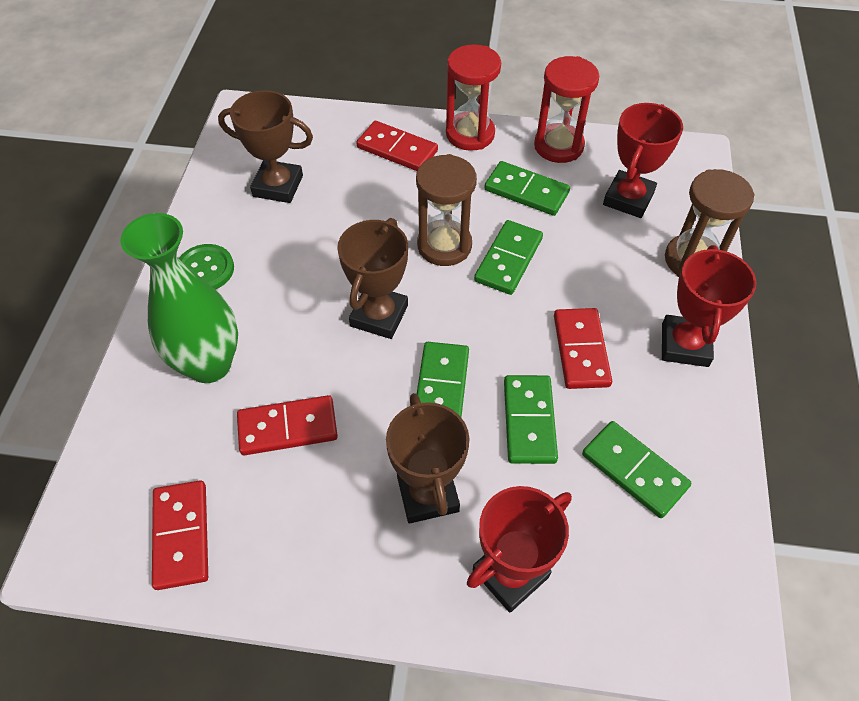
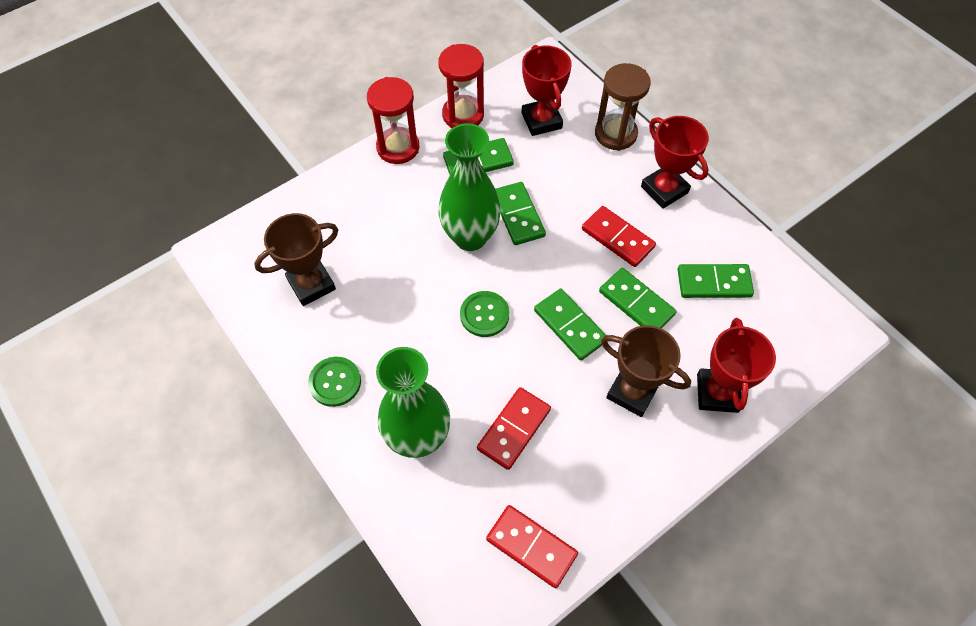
camera: 45 degrees left, 5 degrees up
(379, 316) = (484, 315): brown trophy -> green button
(397, 149) = (362, 194): red domino -> none
(444, 245) = (470, 237): brown hourglass -> green vase

